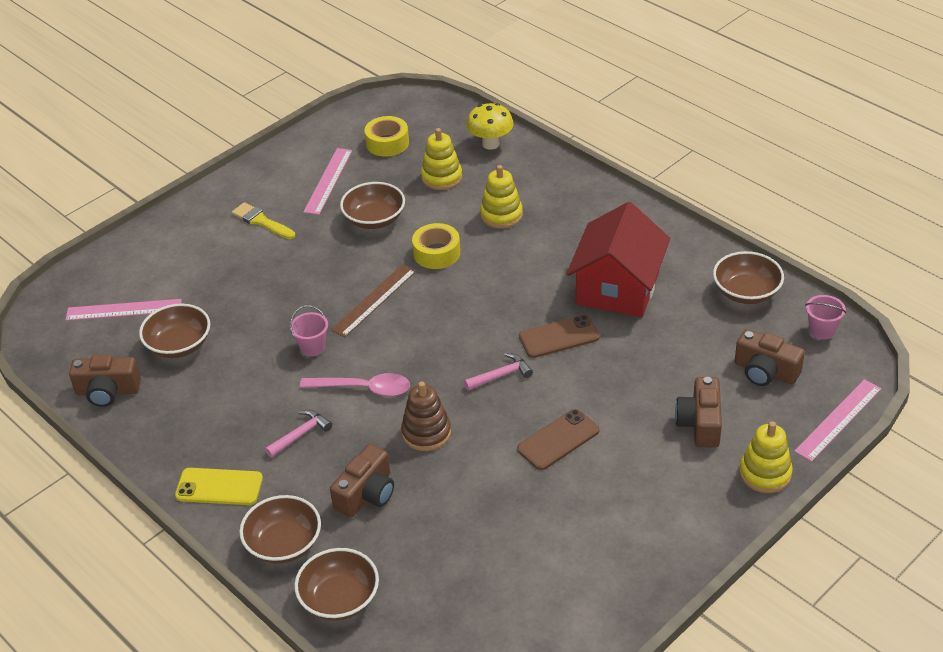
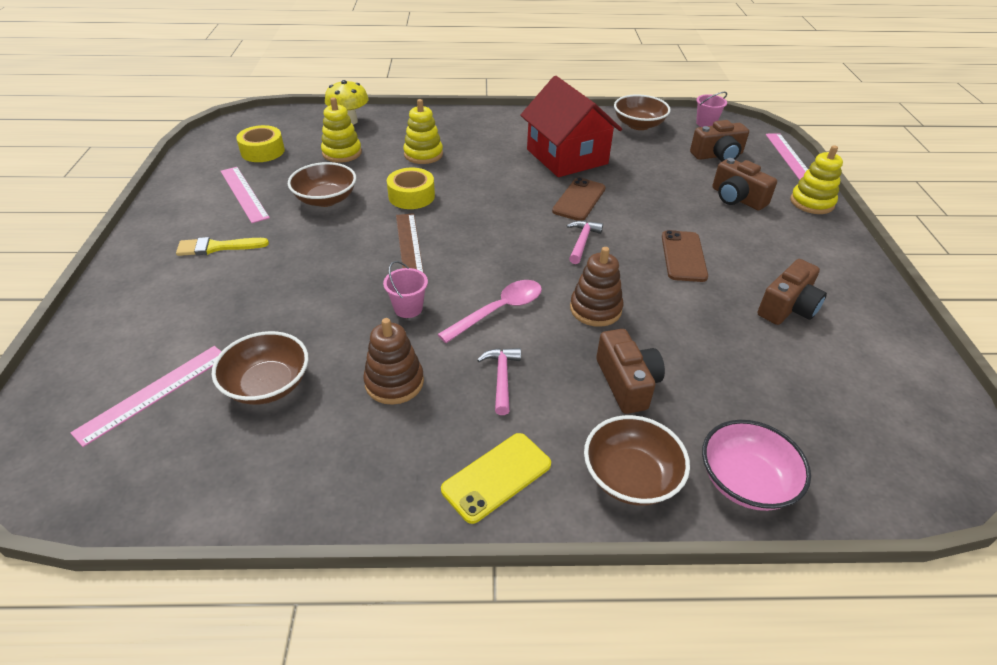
camera: 50 degrees left, 0 degrees up
(108, 391) = (239, 479): brown camera -> brown camera (787, 307)
(241, 392) = (394, 382): none -> brown stacking toy
(339, 599) = (745, 481): brown bowl -> pink bowl

